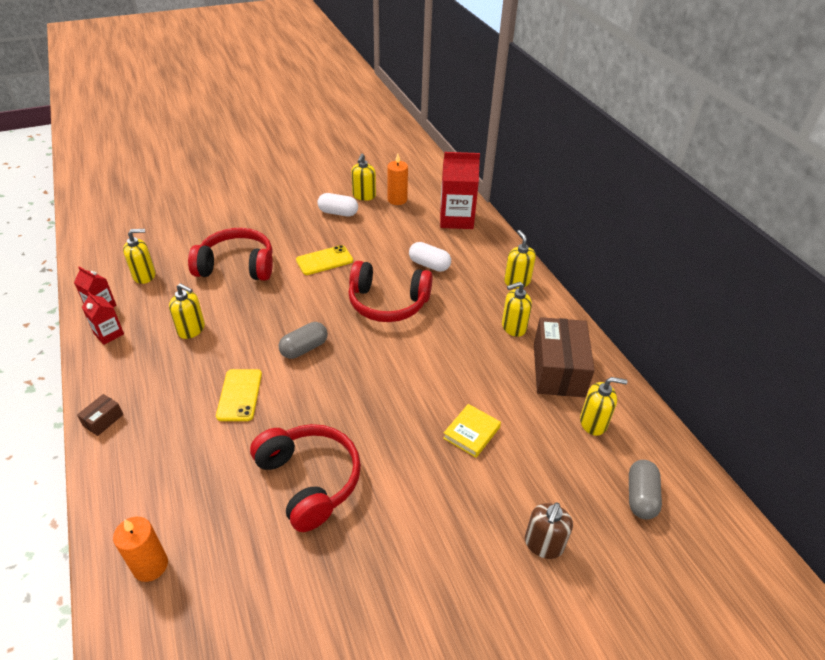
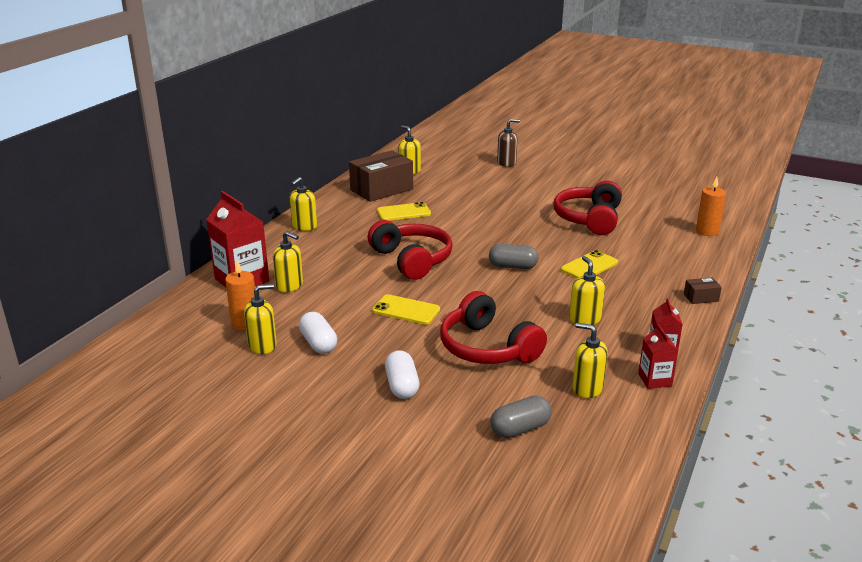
camera: 130 degrees left, 15 degrees down
(429, 265) = (336, 264): white capsule -> white capsule (402, 386)
(471, 433) = (475, 195): yellow book -> none
(484, 352) = (403, 212): none -> yellow phone
(513, 327) = (362, 212): yellow soap dispenser -> yellow soap dispenser (289, 286)
(640, 496) = (440, 153): grey capsule -> grey capsule (520, 429)

